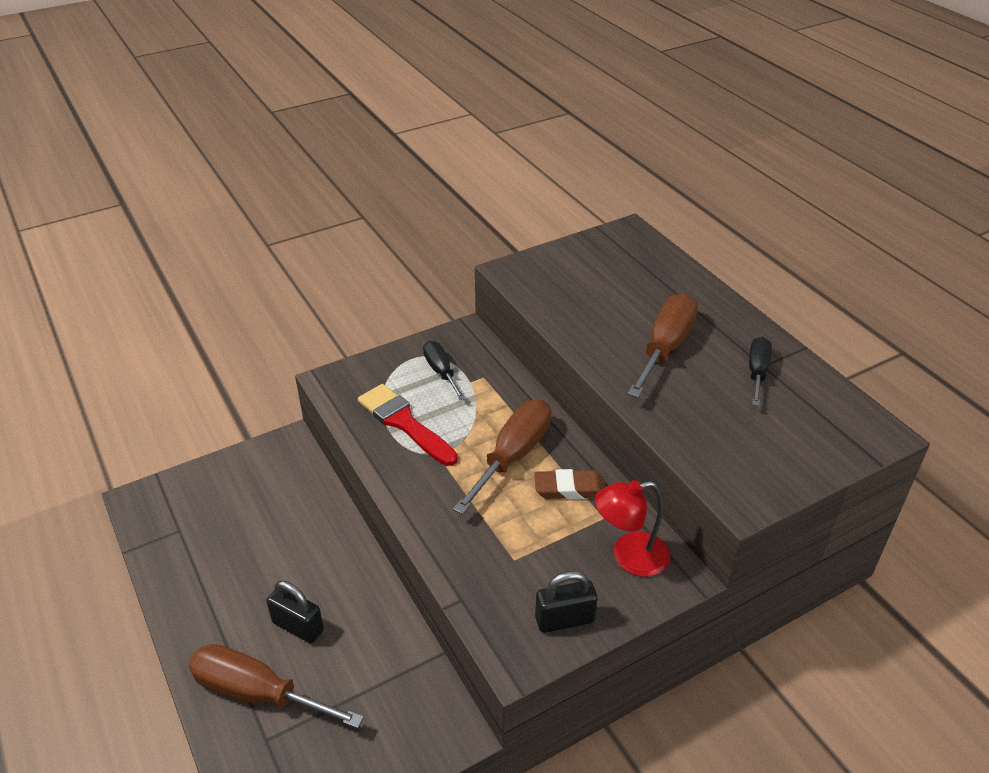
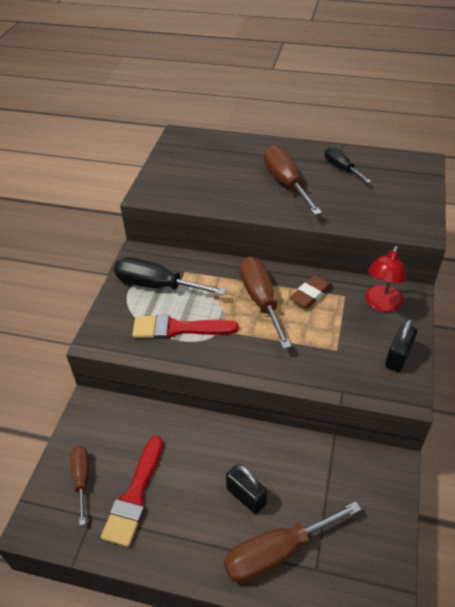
camera: 45 degrees left, 5 degrees up
(210, 496) = (82, 479): none -> brown screwdriver
(225, 543) = (135, 495): none -> red brush
(298, 626) = (246, 496): black padlock -> black padlock turned 60 degrees clockwise
(441, 371) = (157, 285): black screwdriver -> black screwdriver, size x1.66

